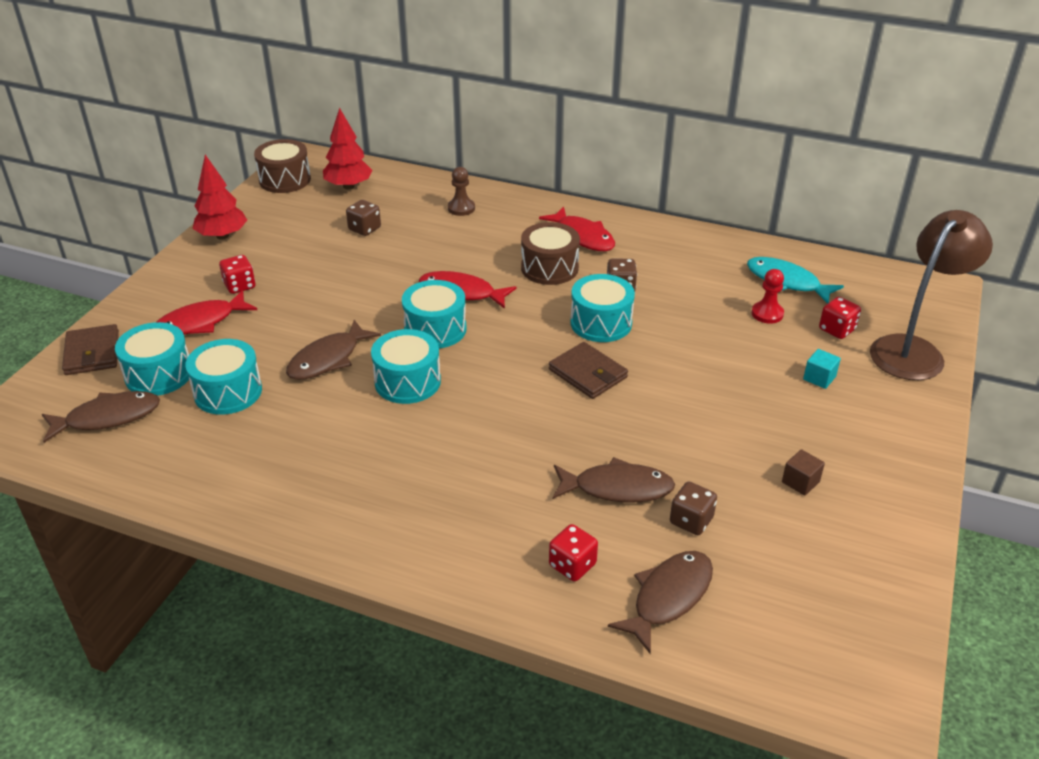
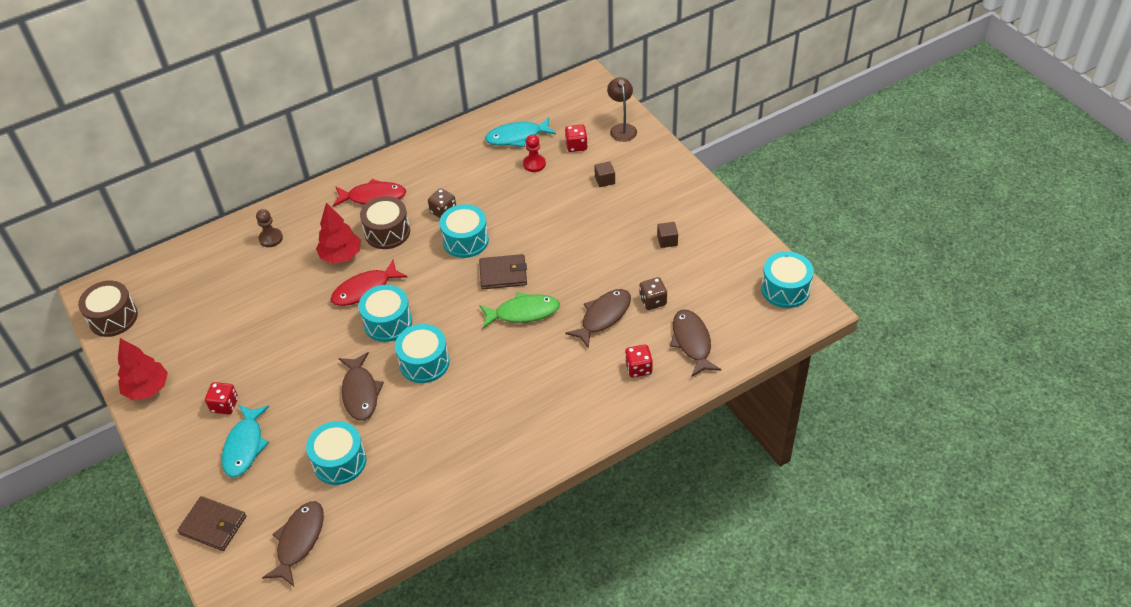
camera: 50 degrees left, 10 degrees up
(159, 374) = (280, 494): turquoise drum -> turquoise drum (785, 289)
(200, 322) = (245, 446): red fish -> turquoise fish
(349, 186) = (168, 285): red tree -> red tree (341, 256)
(364, 229) = (234, 303): brown dice -> none
(551, 418) = (523, 312): none -> green fish
(819, 378) = (604, 180): turquoise cube -> brown cube
(913, 350) = (622, 128): brown lamp -> brown lamp, size x0.57

